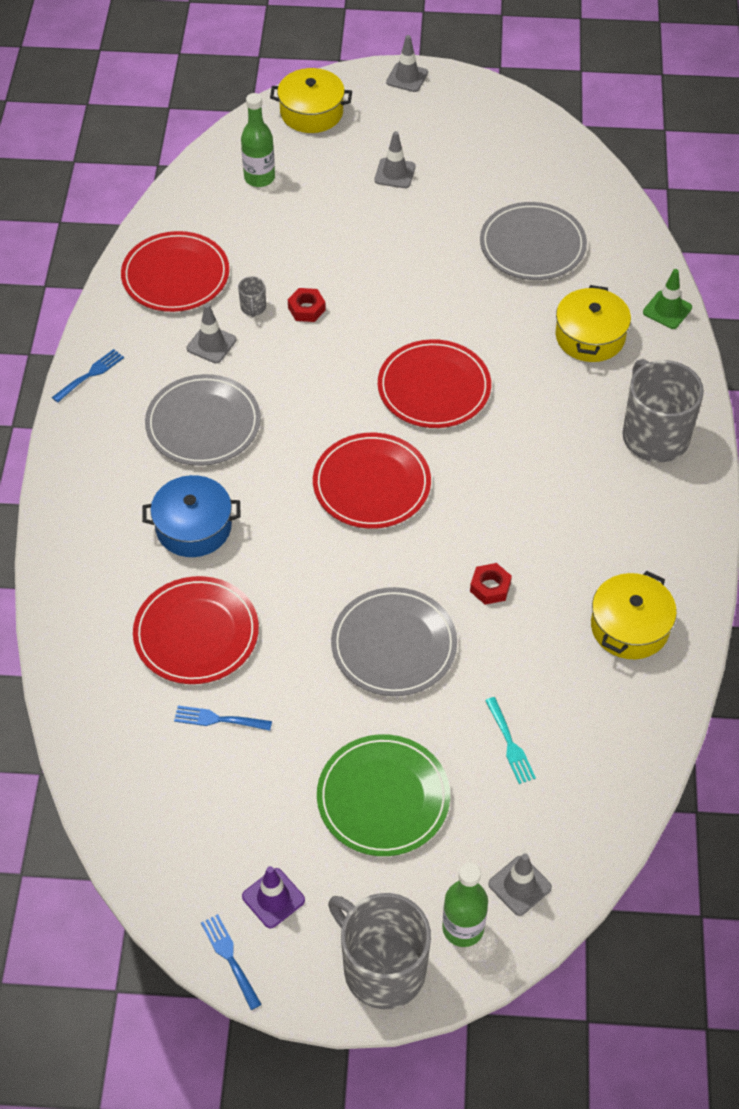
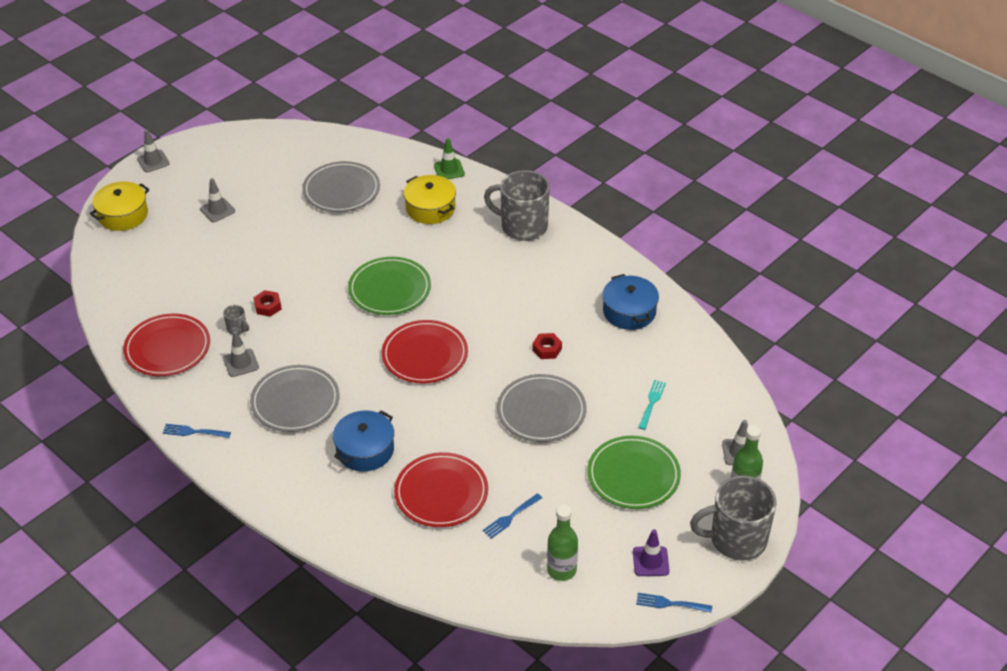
camera: 50 degrees left, 10 degrees down
(90, 374) = (193, 432): blue fork -> blue fork turned 75 degrees counterclockwise
(259, 178) = (142, 267): green bottle -> green bottle (561, 570)
(434, 387) = (389, 289): red plate -> green plate
(510, 744) = (652, 403): turquoise fork -> turquoise fork turned 90 degrees counterclockwise
(630, 627) = (629, 311): yellow pot -> blue pot

